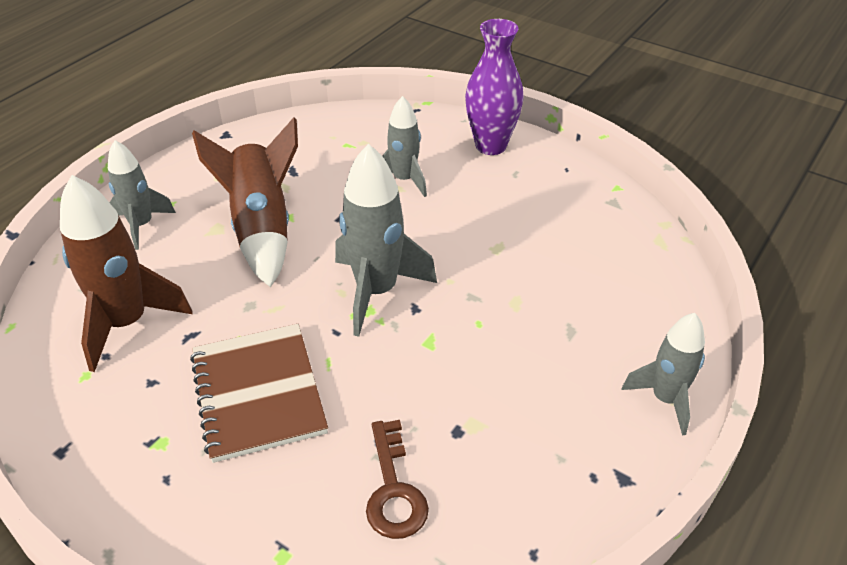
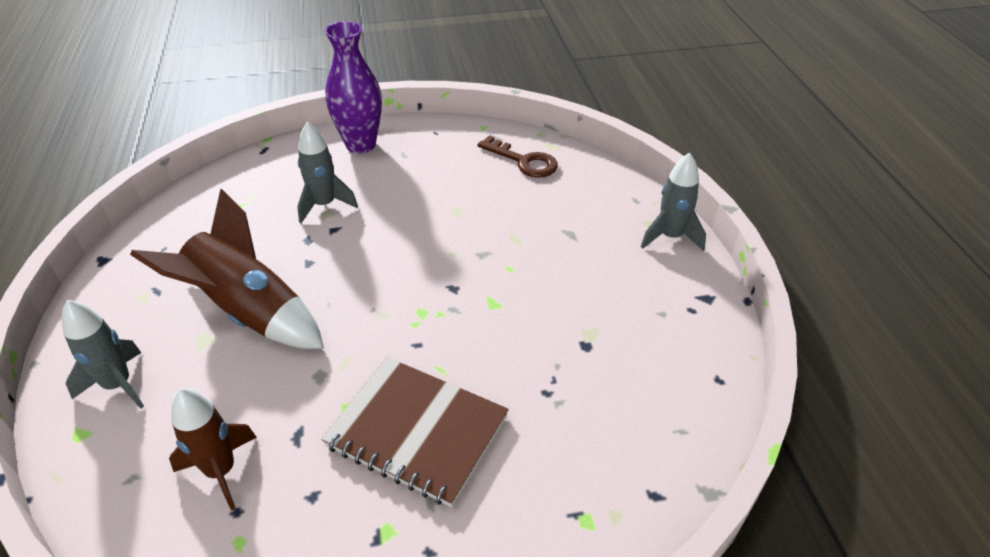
camera: 45 degrees left, 0 degrees up
(127, 323) = (221, 471): brown rocket -> brown rocket, size x0.63
(376, 291) = (410, 295): grey rocket -> none
(394, 489) = (597, 413): brown key -> brown key (524, 161)

